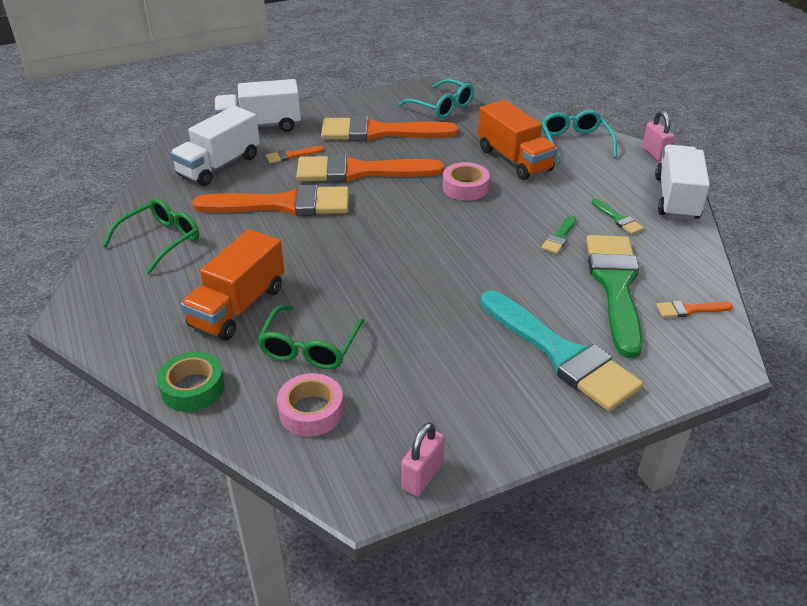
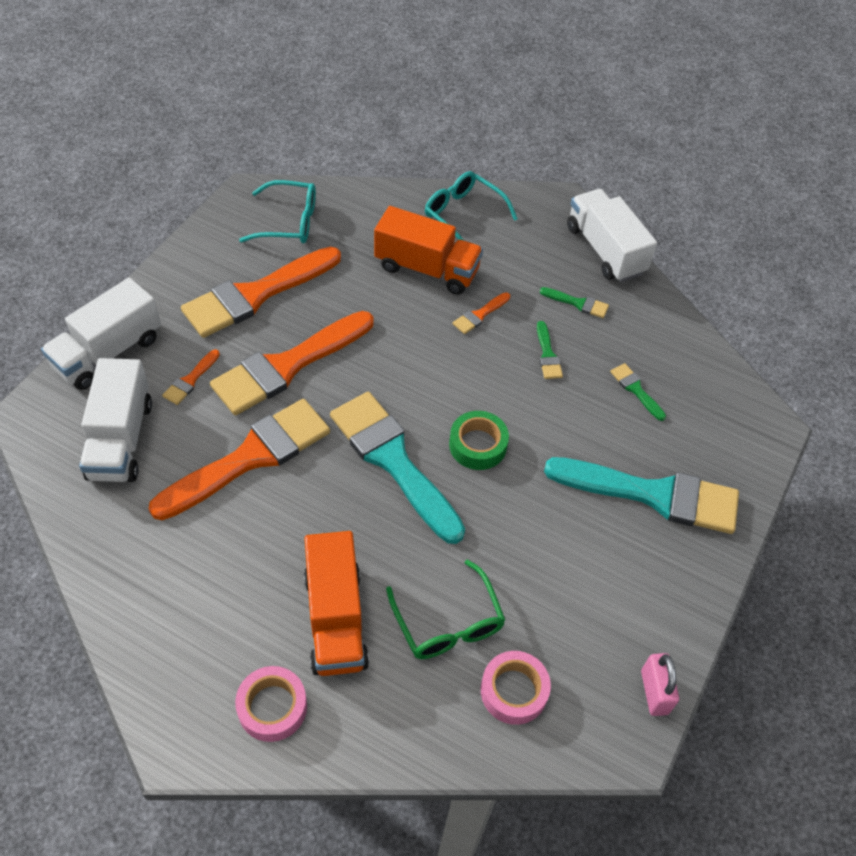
camera: 40 degrees left, 15 degrees up
(161, 241) = (165, 585): green glasses -> none
(193, 388) = (388, 740): green tape -> green tape (478, 445)
(374, 245) = (393, 460): none -> turquoise brush
(465, 187) = (412, 333): pink tape -> pink tape (272, 707)
(615, 286) = (636, 389): green brush -> green brush, size x0.41
(654, 154) = (545, 196): pink padlock -> none
(689, 310) = (708, 384): orange brush -> orange brush (479, 315)

